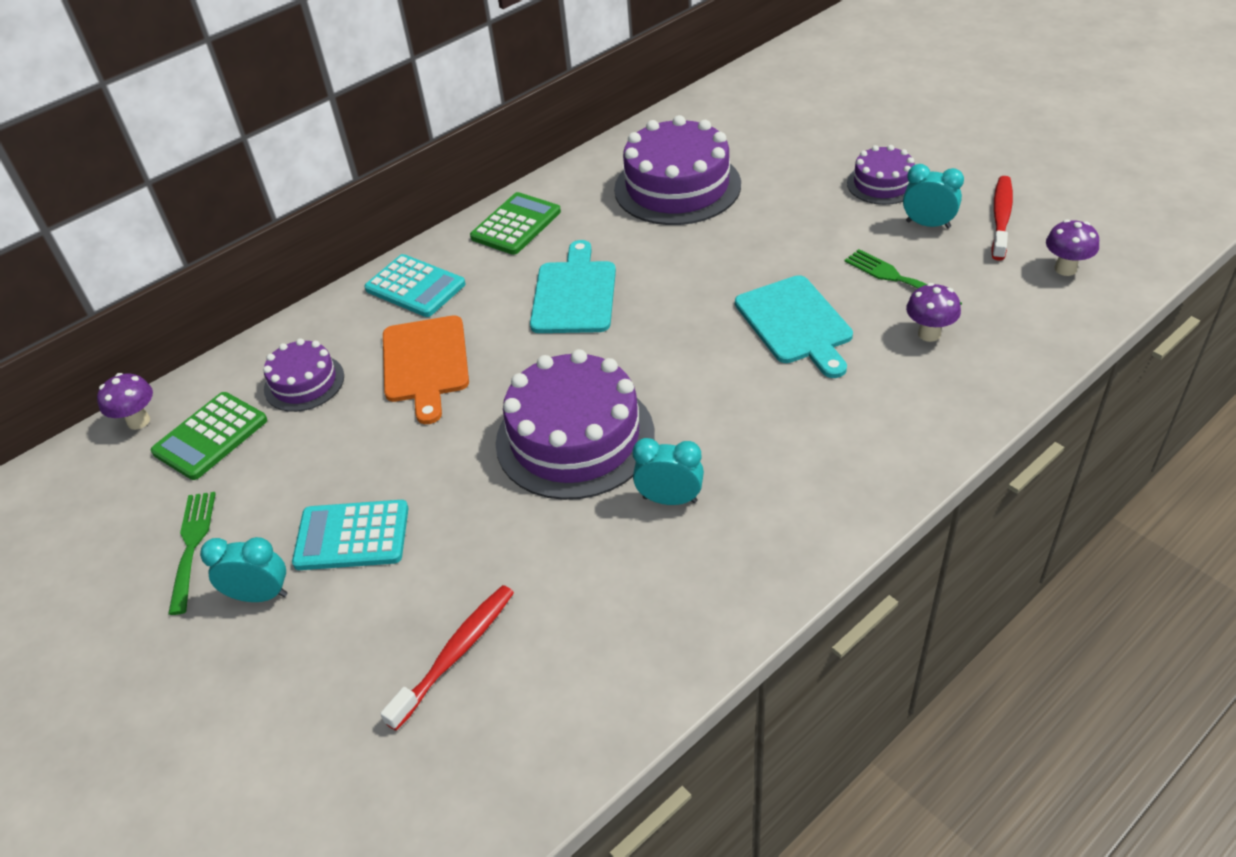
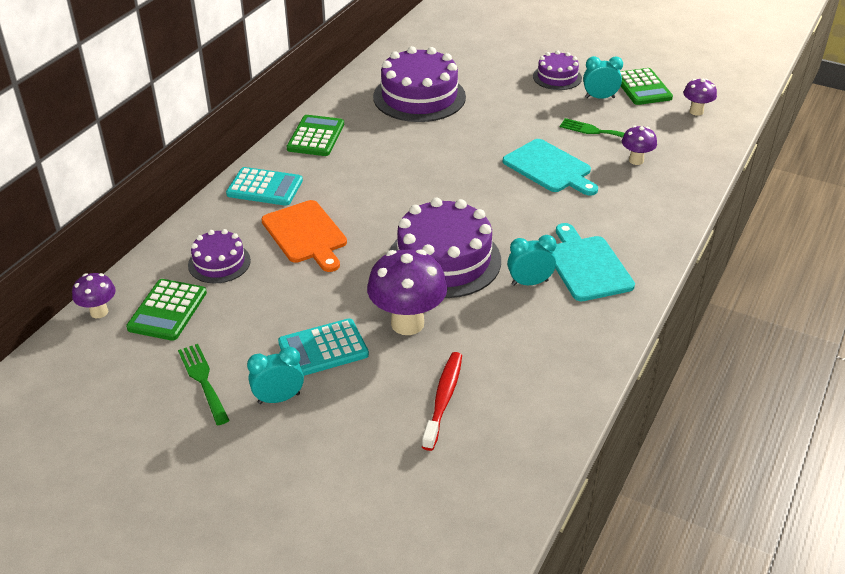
camera: 25 degrees left, 5 degrees down
(475, 524) = (407, 323): none -> purple mushroom
(574, 294) = (388, 174): turquoise cutting board -> turquoise cutting board (587, 266)
(1001, 217) = (642, 87): red toothbrush -> green calculator

